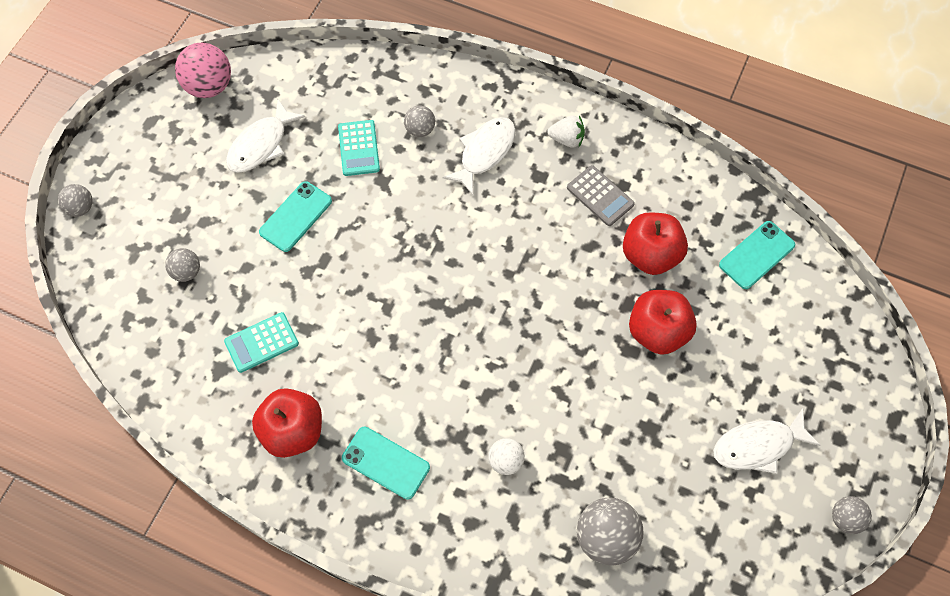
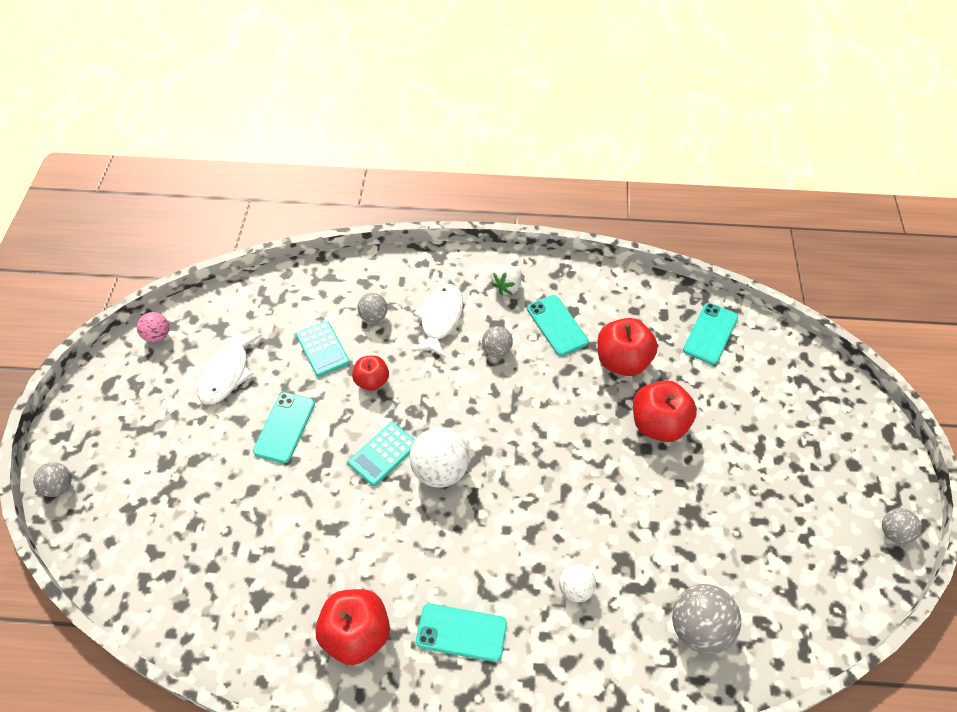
camera: 20 degrees left, 10 degrees down
(186, 272) = (192, 514): grey ball -> grey ball (497, 350)
(209, 86) = (157, 336): pink ball -> pink ball, size x0.57
(261, 342) = (293, 557): turquoise calculator -> turquoise calculator (383, 454)
(394, 196) = (372, 381): none -> red apple
(425, 307) = (440, 470): none -> white ball
(567, 139) = (508, 287): white strawberry -> white strawberry turned 135 degrees clockwise
(600, 196) = (557, 325): grey calculator -> turquoise phone
(758, 446) = (790, 494): white fish -> none

